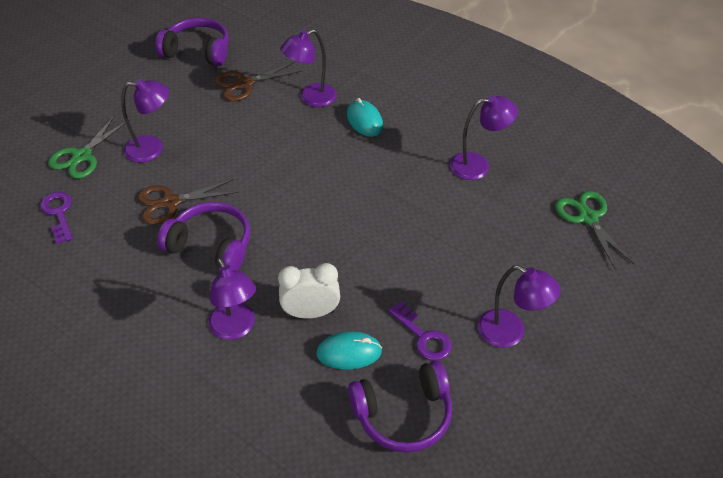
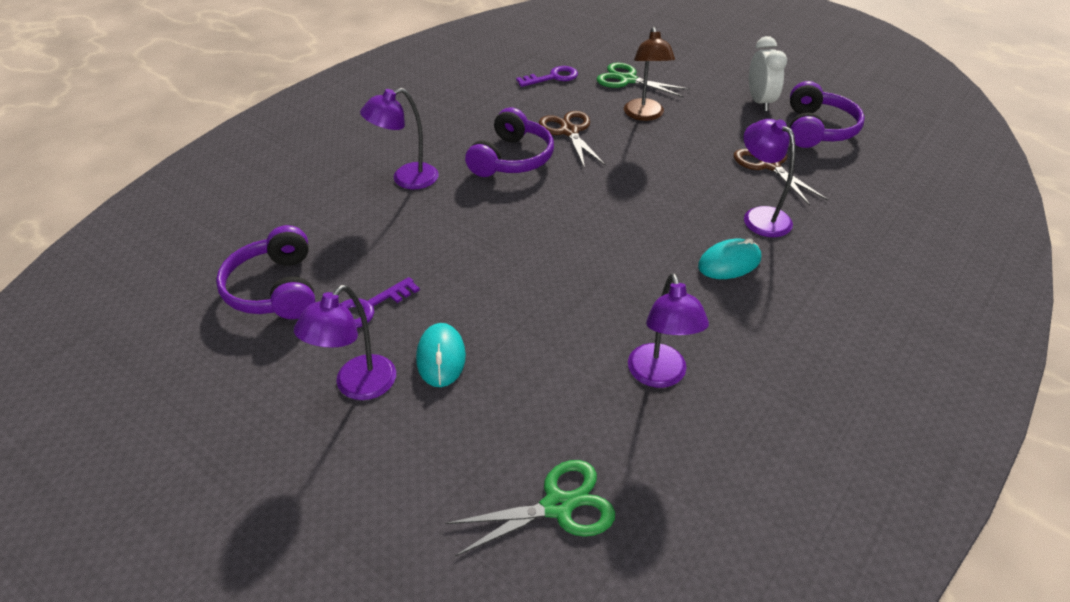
camera: 90 degrees right, 5 degrees down
(152, 149) = (645, 115): purple lamp -> brown lamp
(311, 313) = (417, 224): white clock -> white clock (760, 102)
(349, 352) = (361, 251): turquoise mouse -> turquoise mouse (441, 357)

